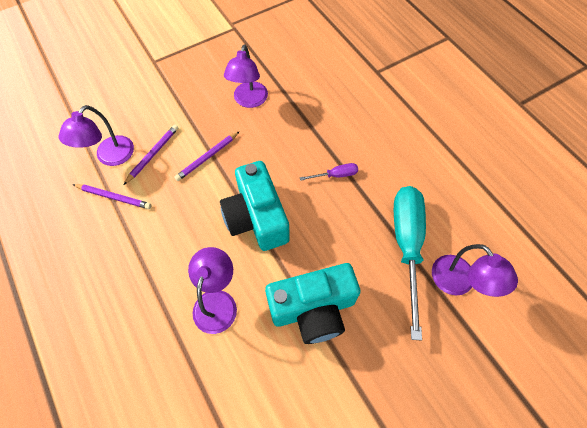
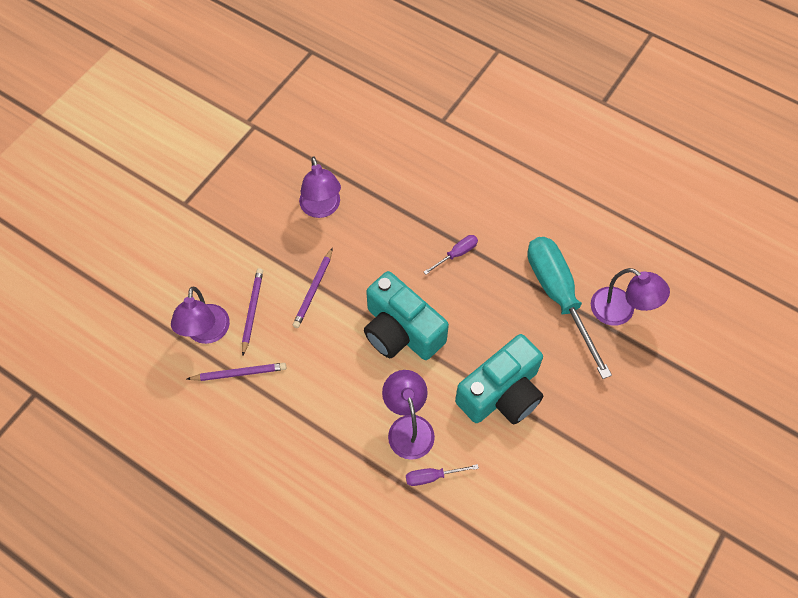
camera: 25 degrees left, 0 degrees up
(213, 356) = (432, 476): none -> purple screwdriver

